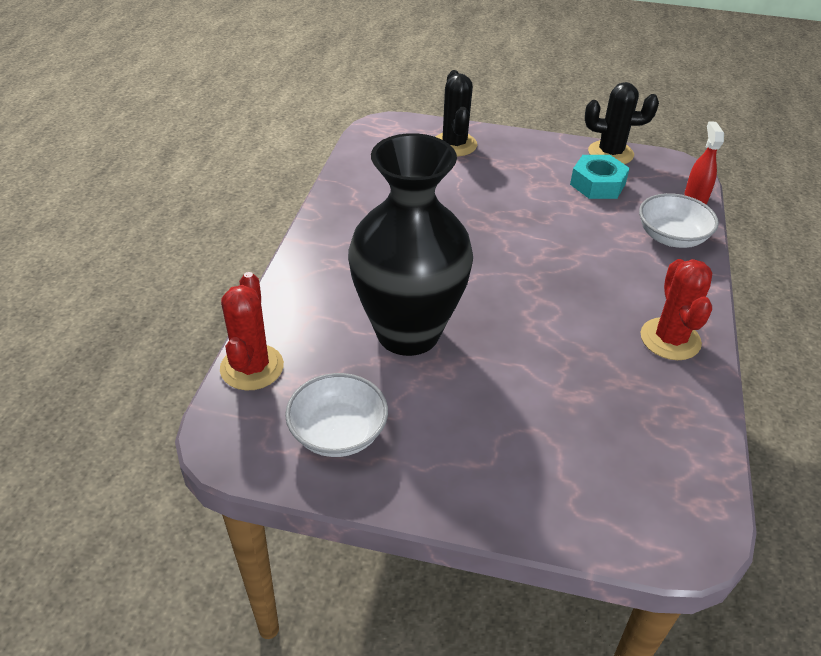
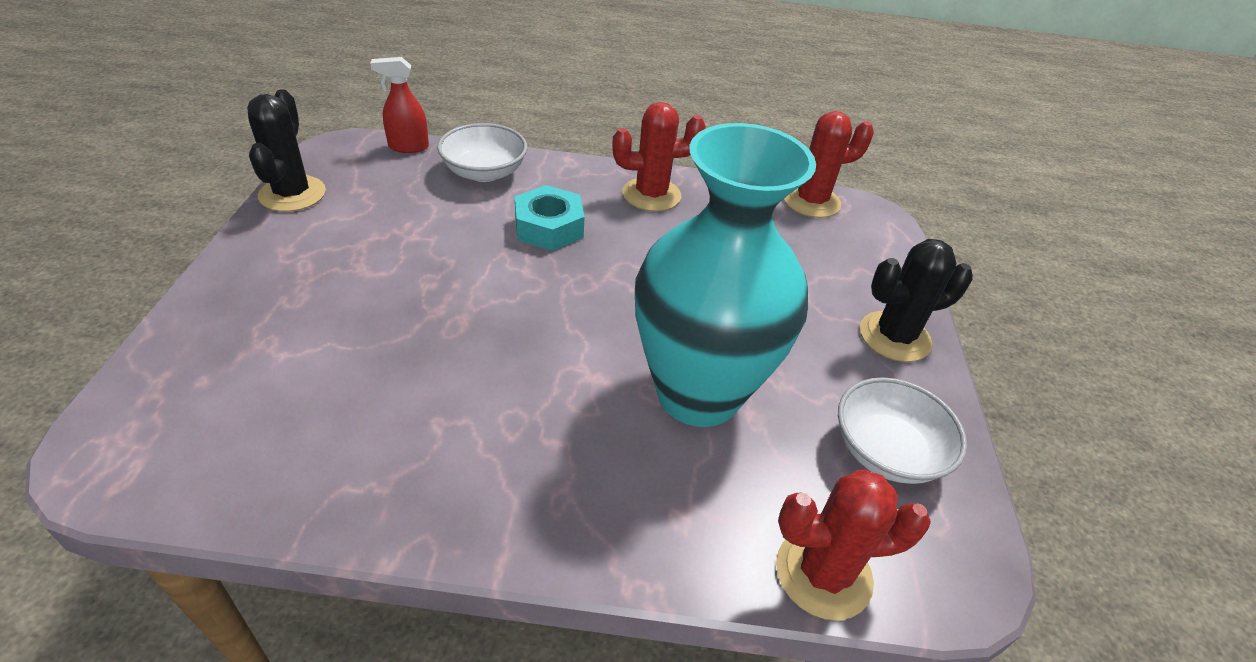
camera: 100 degrees left, 0 degrees up
(408, 333) = (698, 393): black vase -> turquoise vase
(454, 144) = (216, 351): black cactus -> black cactus (894, 337)
(597, 184) = (368, 212): turquoise nut -> turquoise nut (549, 227)
(701, 477) = (811, 201): none -> red cactus

